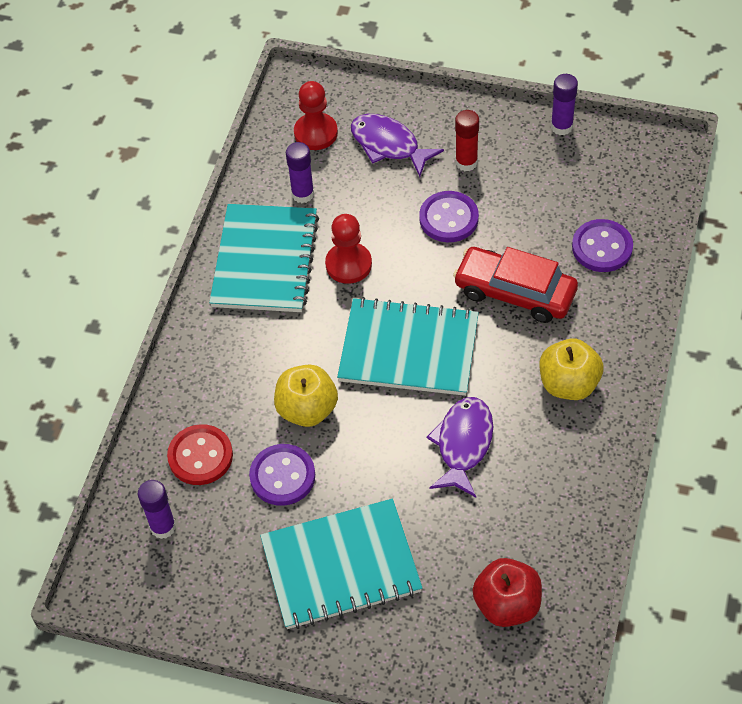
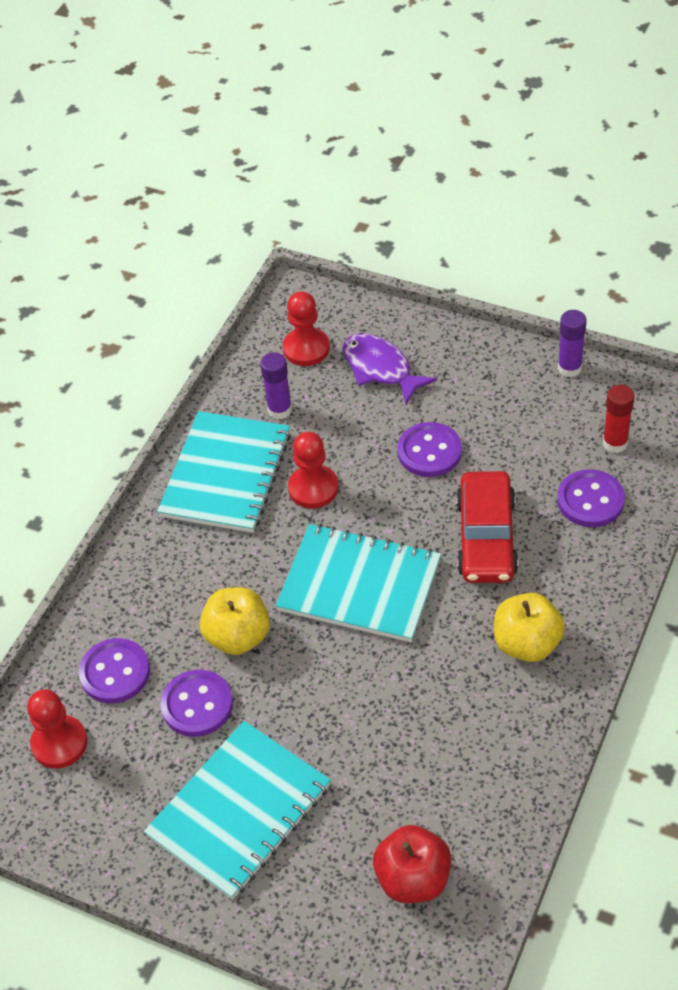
camera: 10 degrees right, 5 degrees down
(163, 527) = (59, 743): purple glue stick -> red pawn
(200, 456) = (115, 672): red button -> purple button
(341, 566) = (239, 811): turquoise notebook -> turquoise notebook turned 45 degrees counterclockwise
(463, 444) = (399, 695): purple fish -> none
(466, 162) = (459, 395): red glue stick -> red glue stick (615, 443)
(515, 292) = (486, 538): red car -> red car turned 120 degrees counterclockwise

